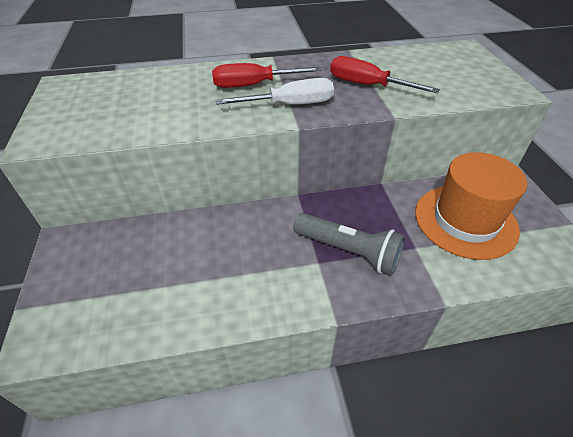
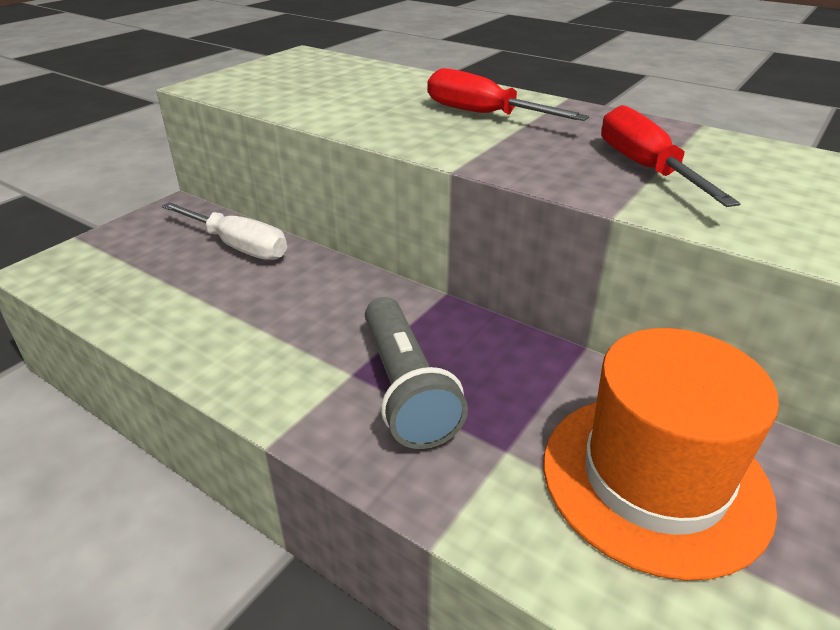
camera: 45 degrees right, 10 degrees down
(290, 105) = (487, 146): white screwdriver -> white screwdriver (237, 246)

